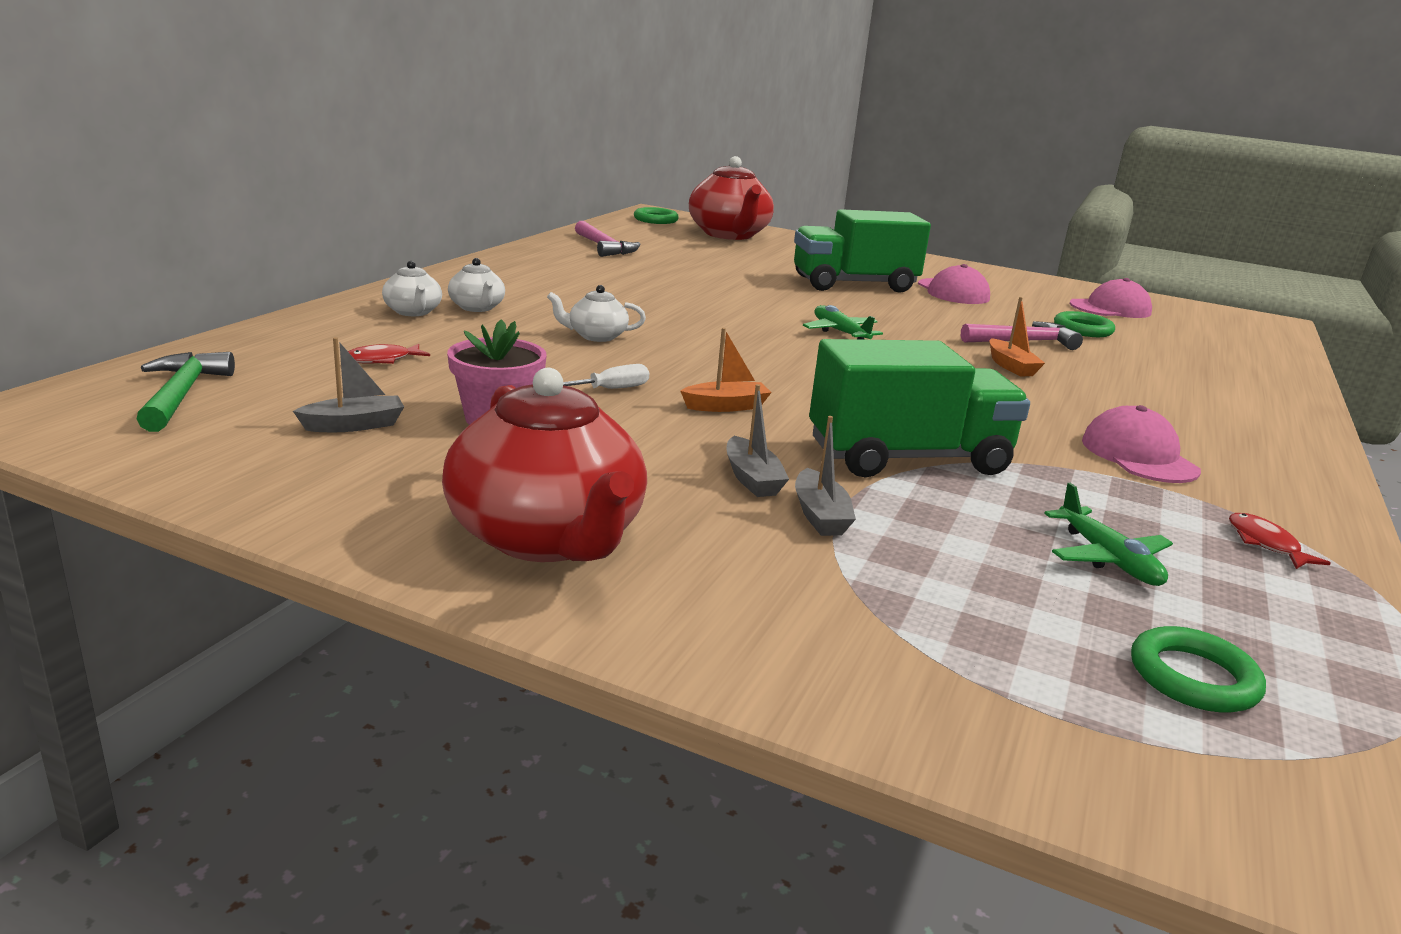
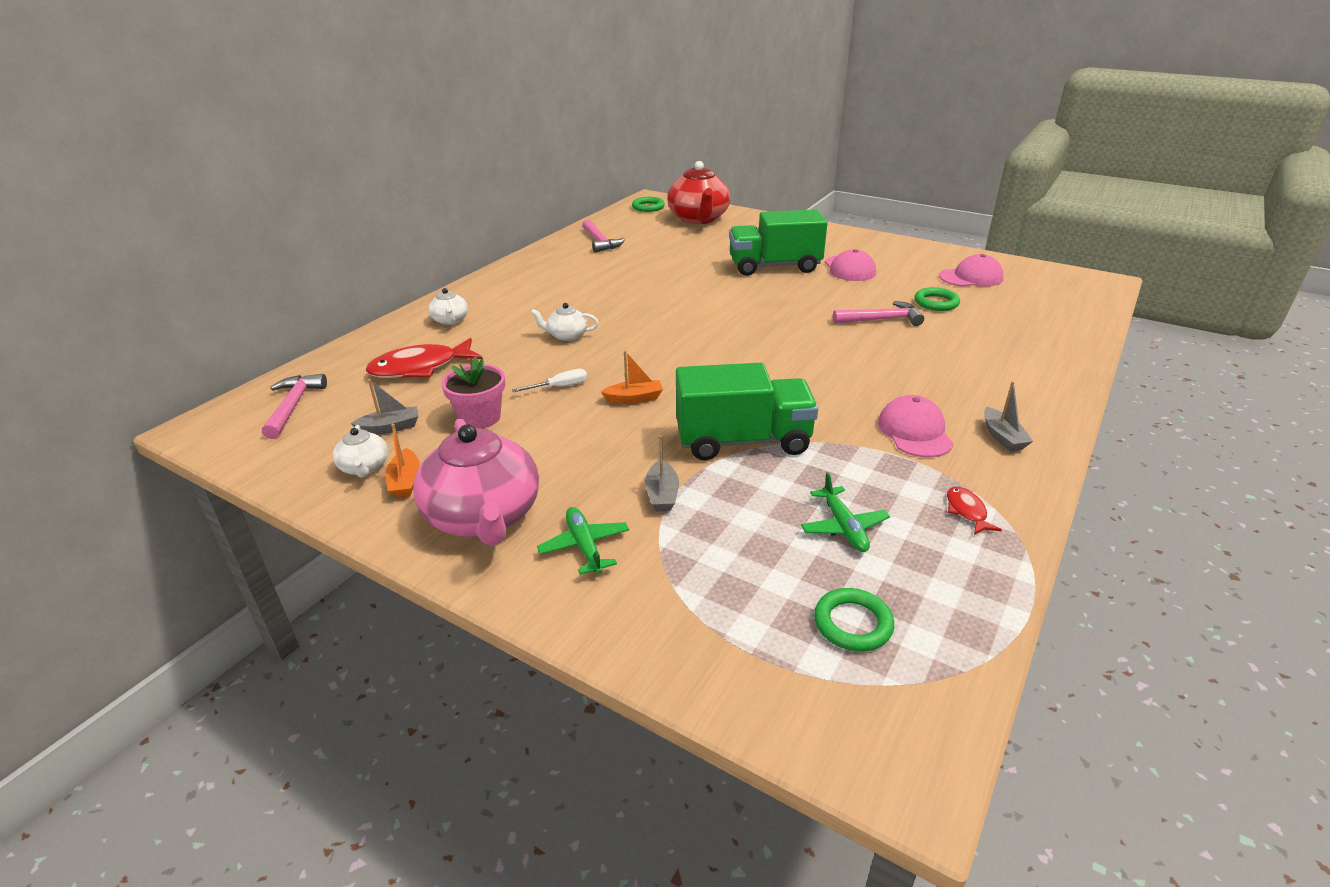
camera: 10 degrees right, 10 degrees up
(182, 394) = (293, 406): green hammer -> pink hammer
(382, 360) = (420, 368): red fish -> red fish, size x2.10
(477, 308) = (494, 313): white teapot -> white teapot (364, 467)
(547, 537) = (483, 517): red teapot -> pink teapot
(752, 479) = (628, 464): grey boat -> grey boat (1002, 437)
(840, 332) = (743, 319): green plane -> green plane (584, 546)
(1011, 366) = (859, 347): orange boat -> orange boat (405, 482)

